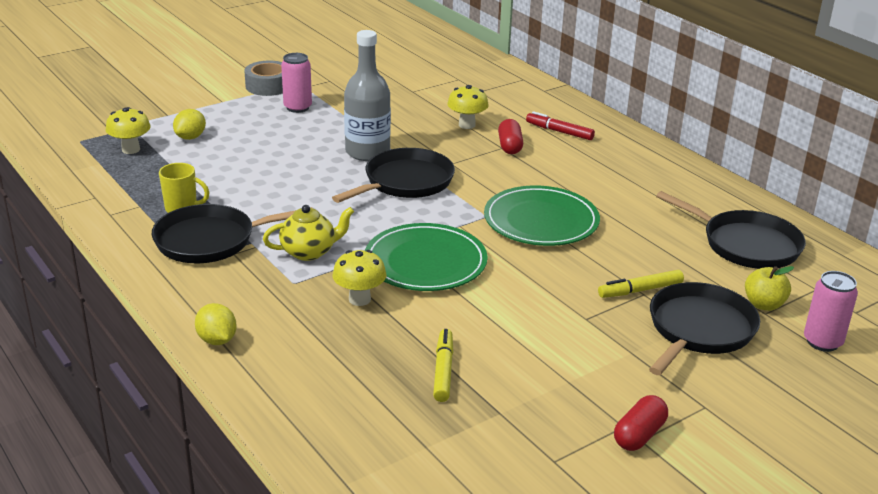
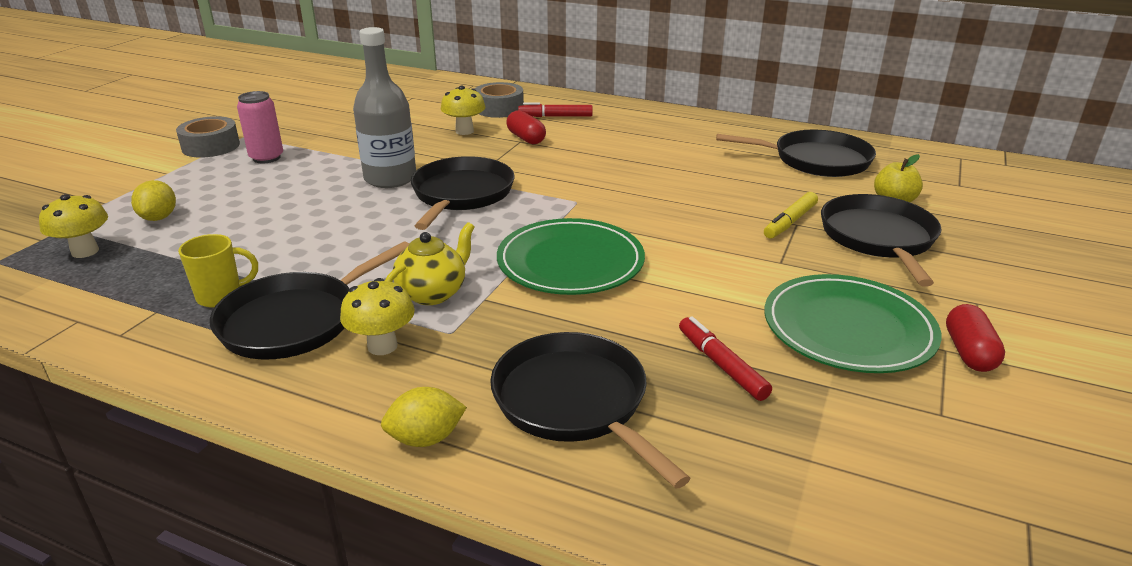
camera: 30 degrees left, 0 degrees up
(217, 340) = (426, 438): yellow lemon -> yellow lemon turned 45 degrees counterclockwise
(322, 354) = (574, 402): none -> black pan
(359, 299) = (546, 323): yellow mushroom -> yellow mushroom (382, 346)
(443, 370) = (721, 365): yellow marker -> red marker
(519, 110) = (499, 108): none -> grey tape
(541, 221) = (632, 191): green plate -> green plate (848, 328)
(822, 342) = (973, 215): pink can -> none

